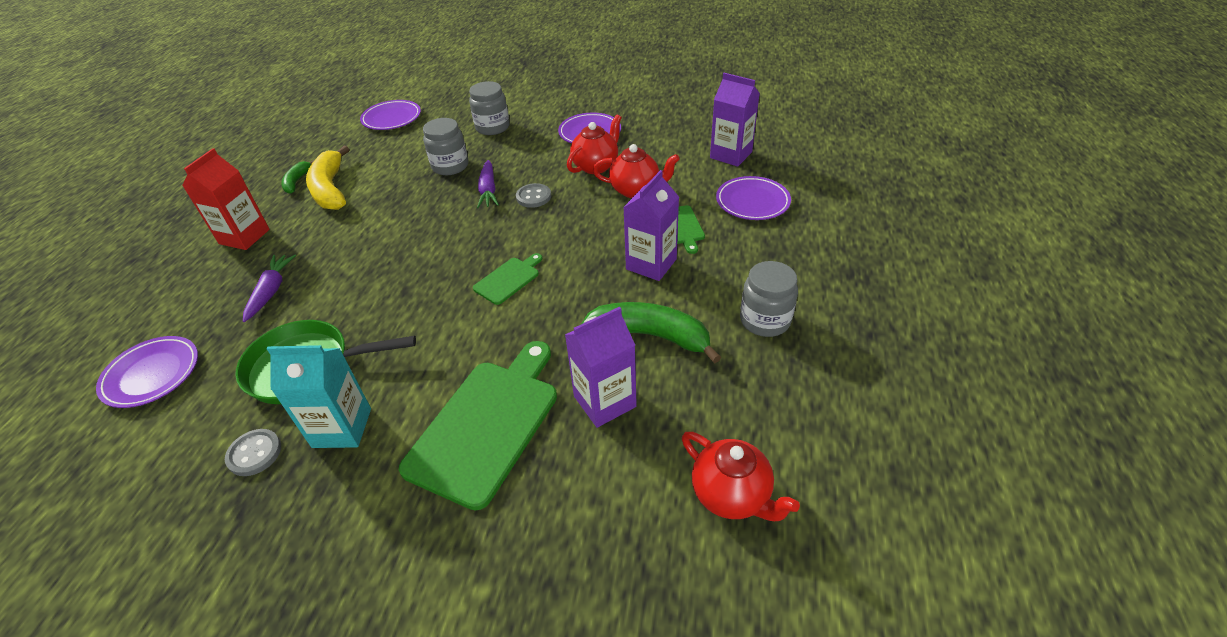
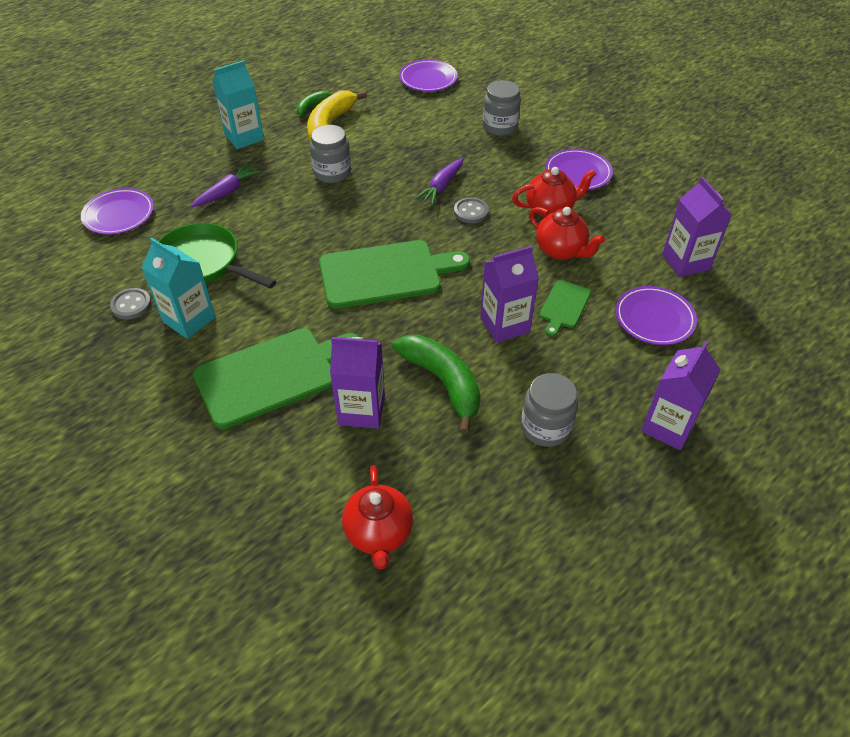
camera: 35 degrees right, 5 degrees up
(244, 236) = (244, 137): red carton -> turquoise carton
(450, 166) = (433, 149): grey jar -> grey jar (332, 173)
(508, 279) = (386, 274): green cutting board -> green cutting board, size x2.05
(843, 267) = (668, 426): none -> purple carton

